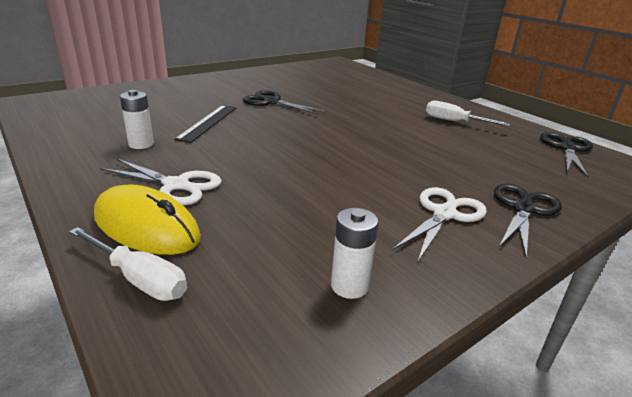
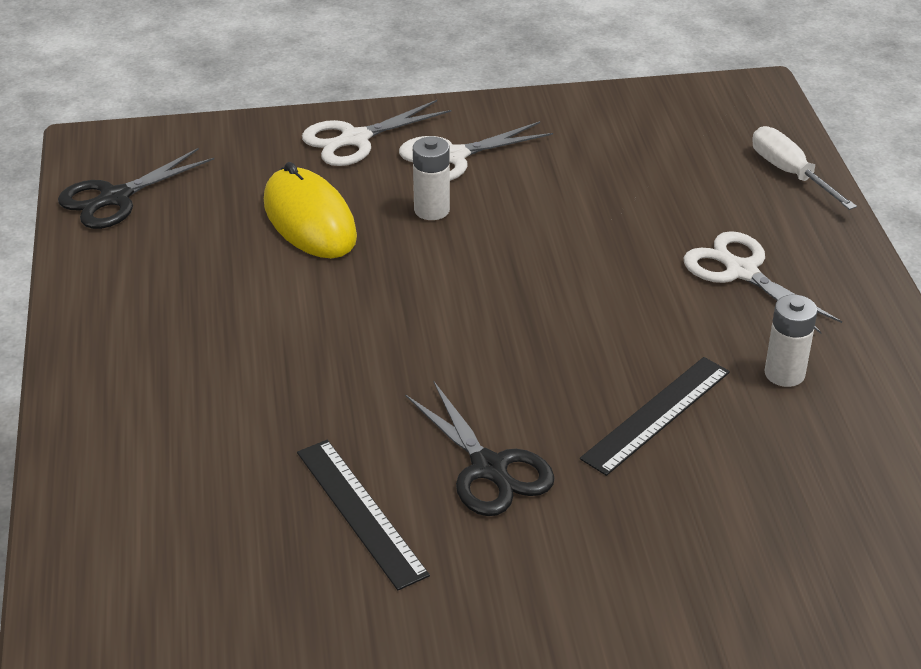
camera: 150 degrees left, 10 degrees up
(146, 227) = (782, 222): yellow mouse -> yellow mouse (309, 220)
(307, 90) = (361, 512): none -> black ruler
(349, 286) = (615, 125): white battery -> white battery (431, 210)
(454, 121) = (187, 303): white screwdriver -> none
(523, 209) = (355, 139): black scissors -> white scissors

